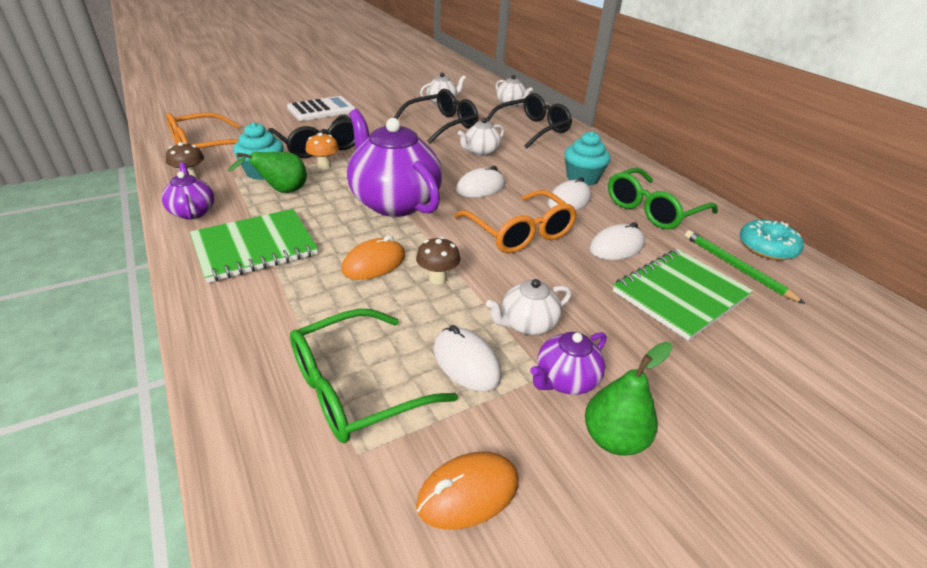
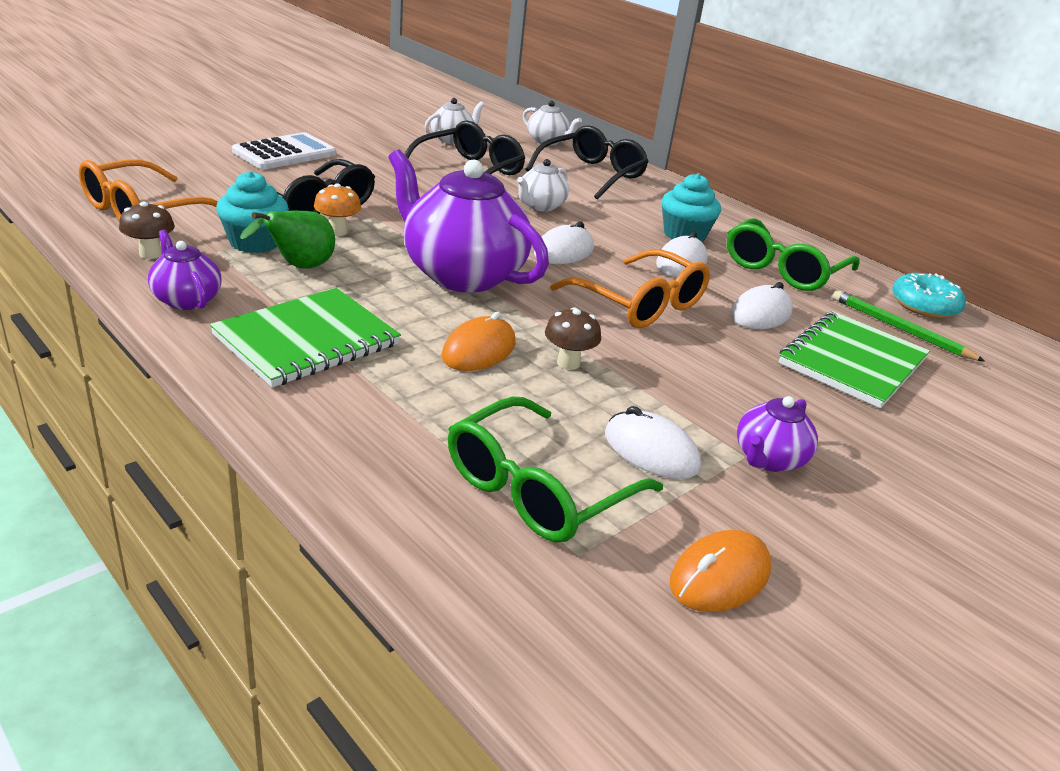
camera: 15 degrees left, 5 degrees down
(527, 324) = (699, 405): white teapot -> none
(613, 438) = (844, 510): green pear -> none

